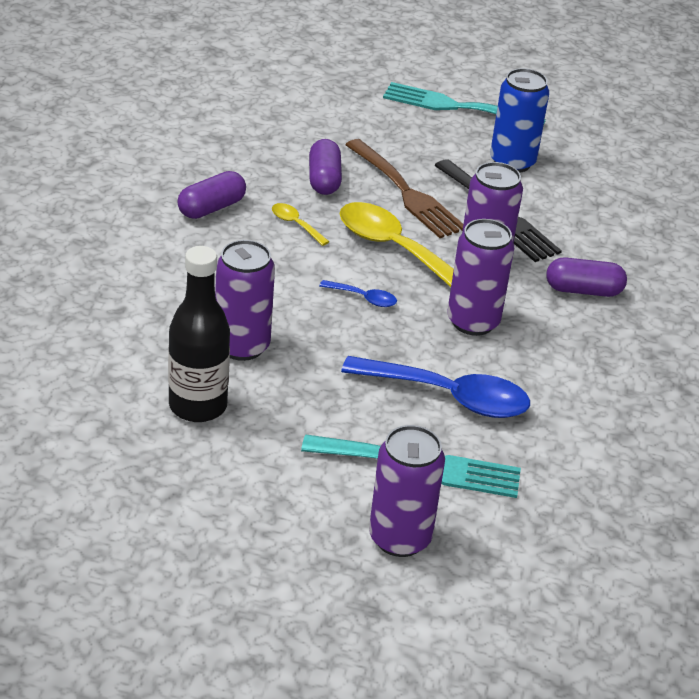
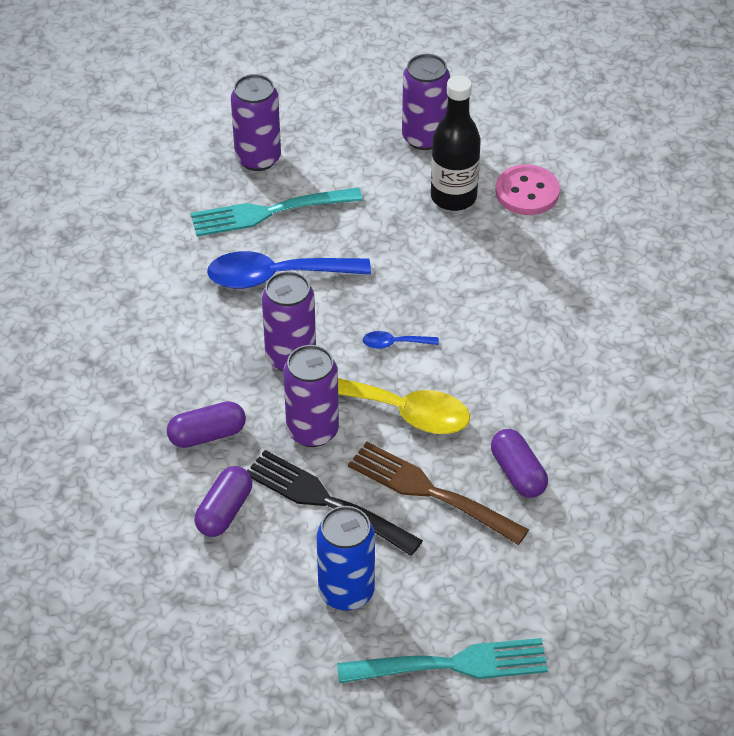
camera: 160 degrees right, 10 degrees up
(112, 381) = (527, 192): none -> pink button
(211, 208) = (590, 388): purple capsule -> purple capsule (224, 511)
(242, 346) = (459, 257): purple can -> purple can (424, 137)
(296, 224) = (504, 402): yellow spoon -> none

